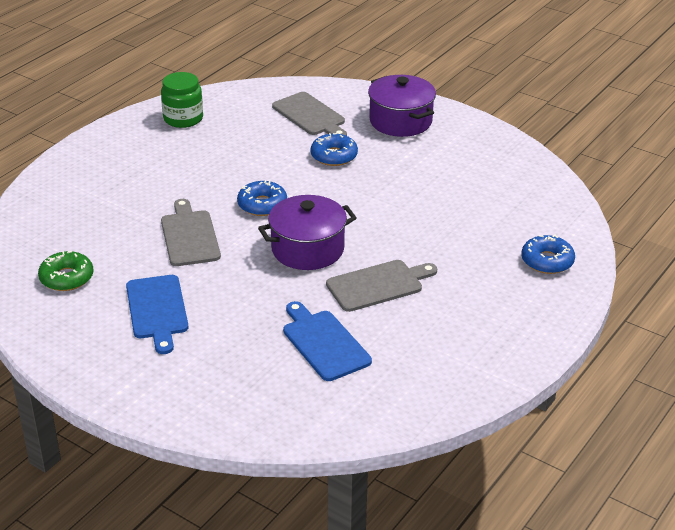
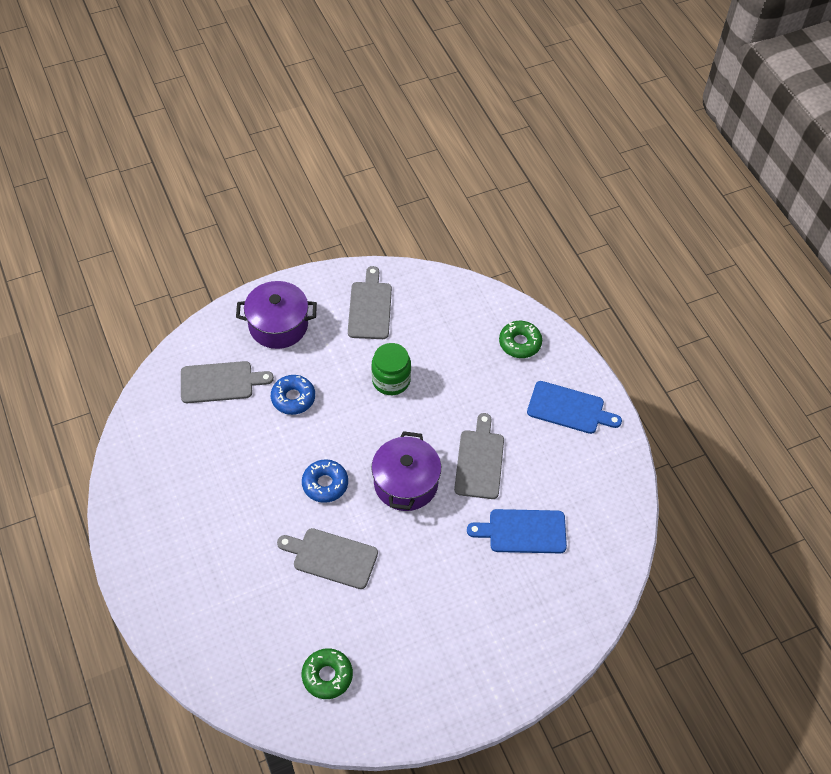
camera: 60 degrees left, 20 degrees up
(157, 310) = (414, 626): blue cutting board -> blue cutting board (569, 408)
(183, 118) = (148, 479): green jar -> green jar (391, 380)
(478, 159) = (370, 307): none -> grey cutting board
(547, 261) = (520, 343): blue donut -> green donut

